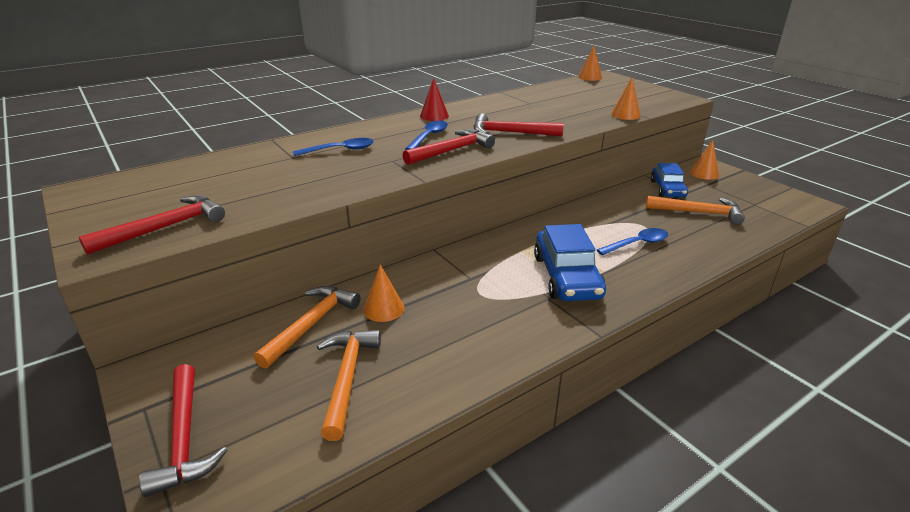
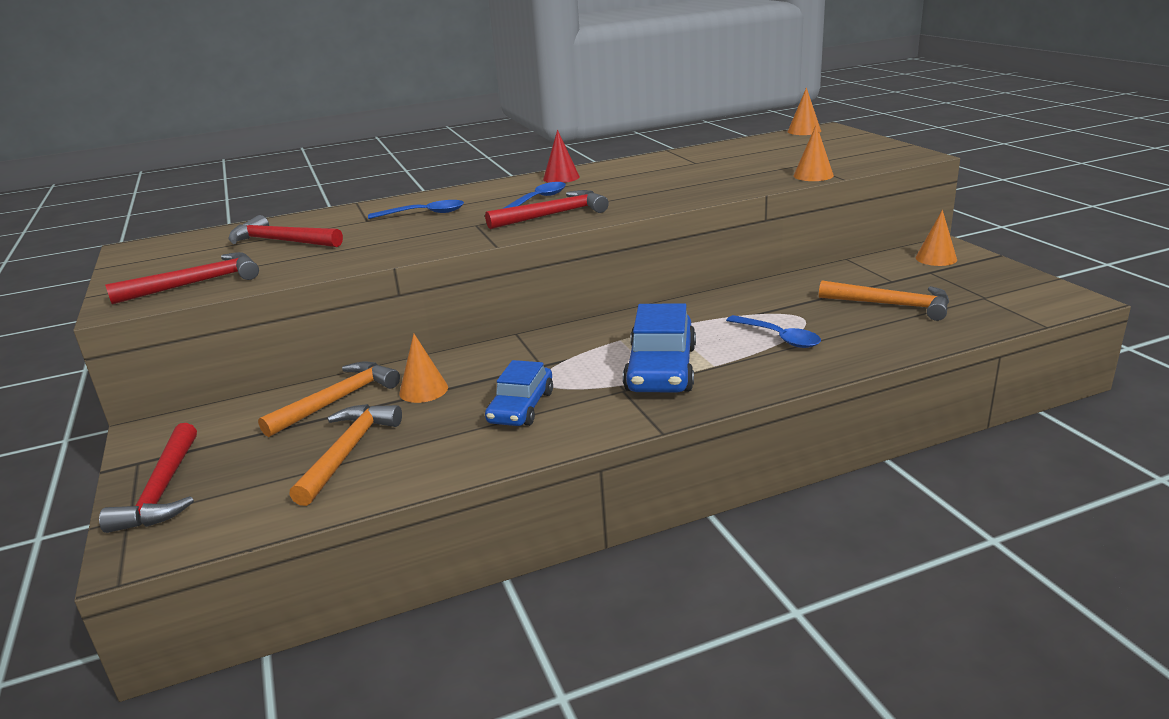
camera: 15 degrees right, 5 degrees down
(510, 133) = (641, 196): red hammer -> red hammer (281, 241)
(637, 244) = (779, 338): blue spoon -> blue spoon turned 60 degrees clockwise
(667, 189) = (867, 276): blue car -> blue car (521, 407)

